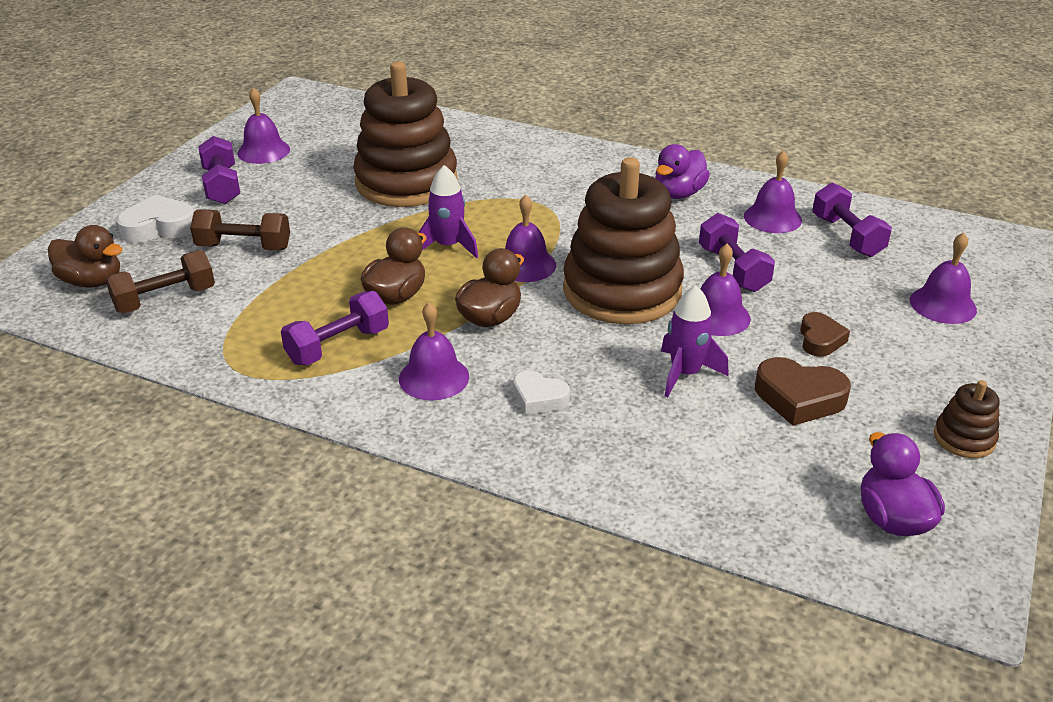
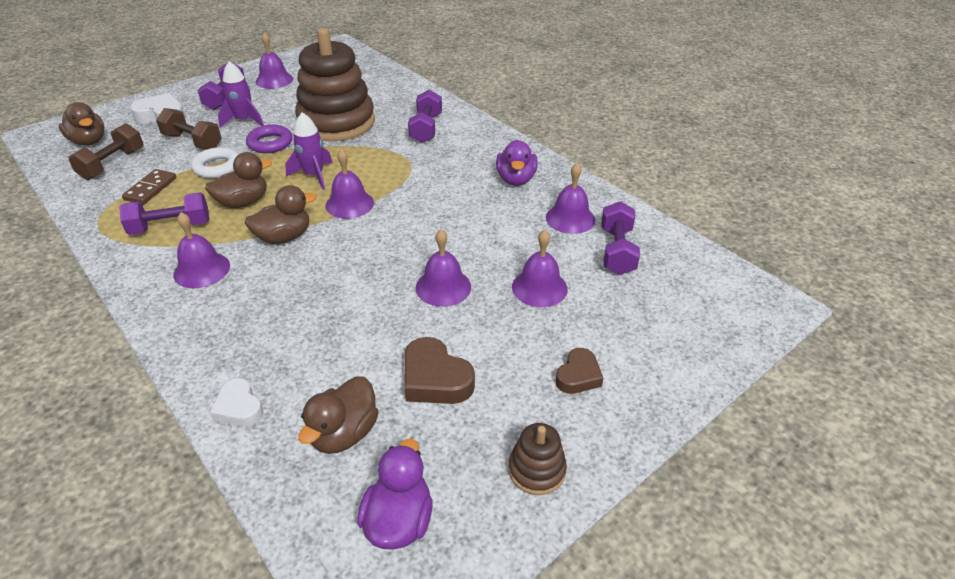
camera: 25 degrees right, 5 degrees up
(165, 299) = (113, 164): brown dumbbell -> brown dumbbell turned 60 degrees counterclockwise
(256, 313) = (151, 189): none -> brown domino
(314, 267) = (217, 167): none -> white ring
(350, 225) = (270, 143): none -> purple ring
(539, 398) = (250, 309): white heart -> white heart (239, 408)
(622, 291) = (395, 244): brown stacking toy -> none
(678, 194) = (516, 179): purple duck -> purple duck turned 60 degrees counterclockwise
(685, 374) = (370, 326): purple rocket -> purple rocket (244, 120)
(733, 269) = (495, 252): purple dumbbell -> purple dumbbell (426, 128)
(766, 471) = (344, 433): none -> brown duck
(820, 340) = (504, 334): brown heart -> brown heart (578, 376)
(943, 305) = (641, 337): purple bell -> purple bell (539, 287)

